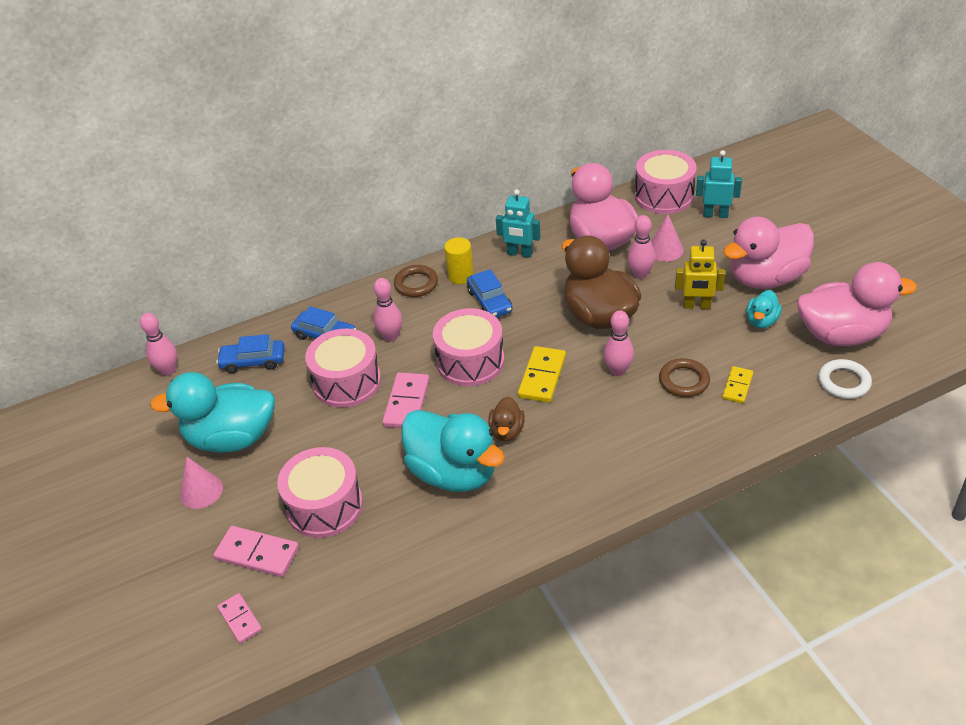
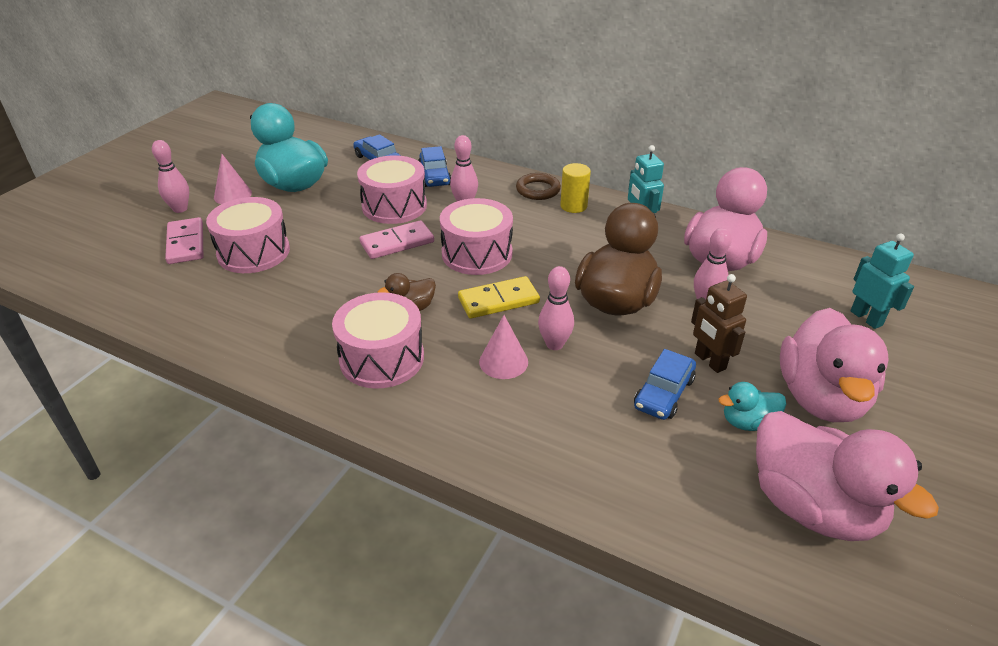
camera: 50 degrees right, 5 degrees down
(168, 370) = (338, 134): pink bowling pin -> pink bowling pin (180, 209)
(240, 619) = (117, 264): pink domino -> none
(453, 473) = (337, 300): turquoise duck -> none
(489, 301) = (561, 233): blue car -> blue car (663, 393)
(664, 196) = (840, 272): pink drum -> pink drum (382, 358)
(665, 249) = (763, 305): pink cone -> pink cone (503, 361)
(684, 381) = (588, 397): brown ring -> none
(696, 306) = (709, 361): yellow robot -> brown robot
(737, 386) = (623, 444): yellow domino -> none
(766, 278) = (821, 398): pink duck -> pink duck turned 105 degrees counterclockwise
(844, 382) = (731, 543): white ring -> none

